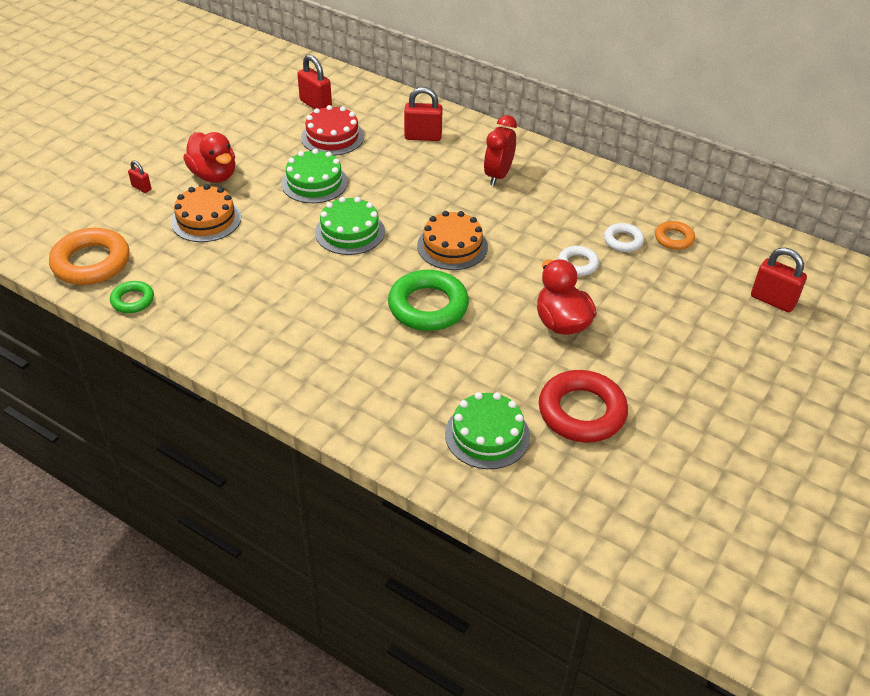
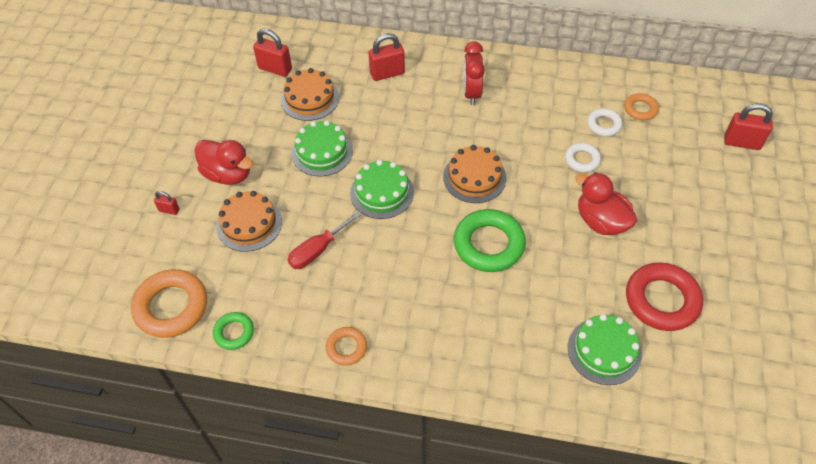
camera: 20 degrees left, 10 degrees up
(228, 346) = (346, 348): none -> orange ring
(255, 260) = (317, 250): none -> red screwdriver
(332, 137) = (310, 98): red cake -> orange cake

